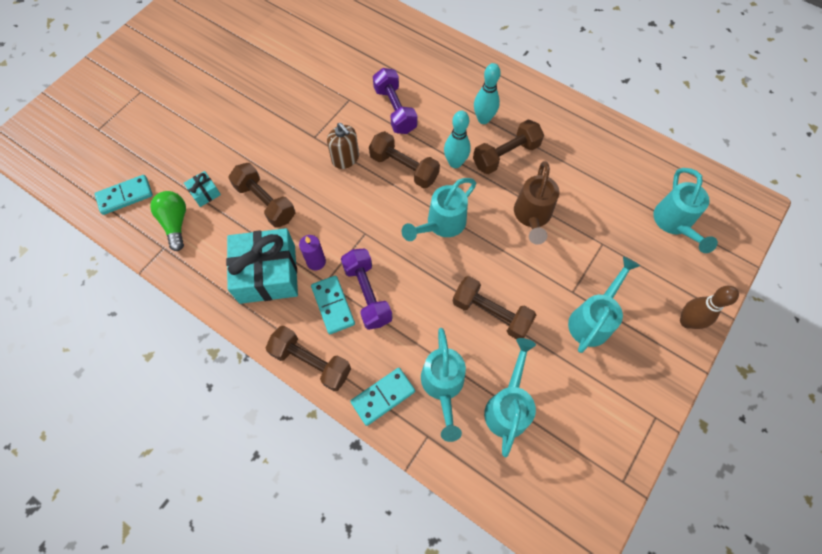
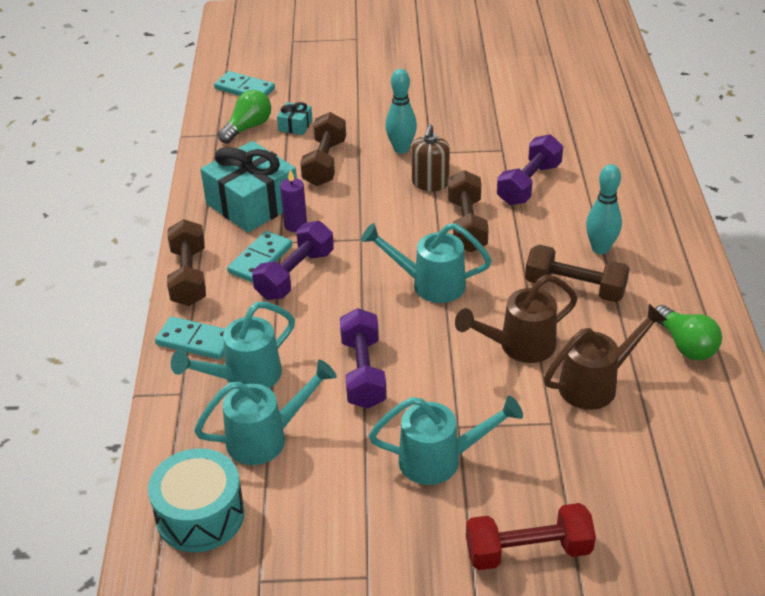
camera: 55 degrees right, 25 degrees down
(455, 163) = (517, 256): turquoise bowling pin -> turquoise bowling pin (401, 149)
(491, 313) = (363, 372): brown dumbbell -> purple dumbbell
(548, 487) = (200, 515): none -> turquoise drum
(589, 201) = (596, 384): none -> brown watering can
(590, 140) = (685, 345): none -> green light bulb
(674, 224) = (657, 477): turquoise watering can -> none
(686, 321) = (528, 551): brown bowling pin -> red dumbbell

